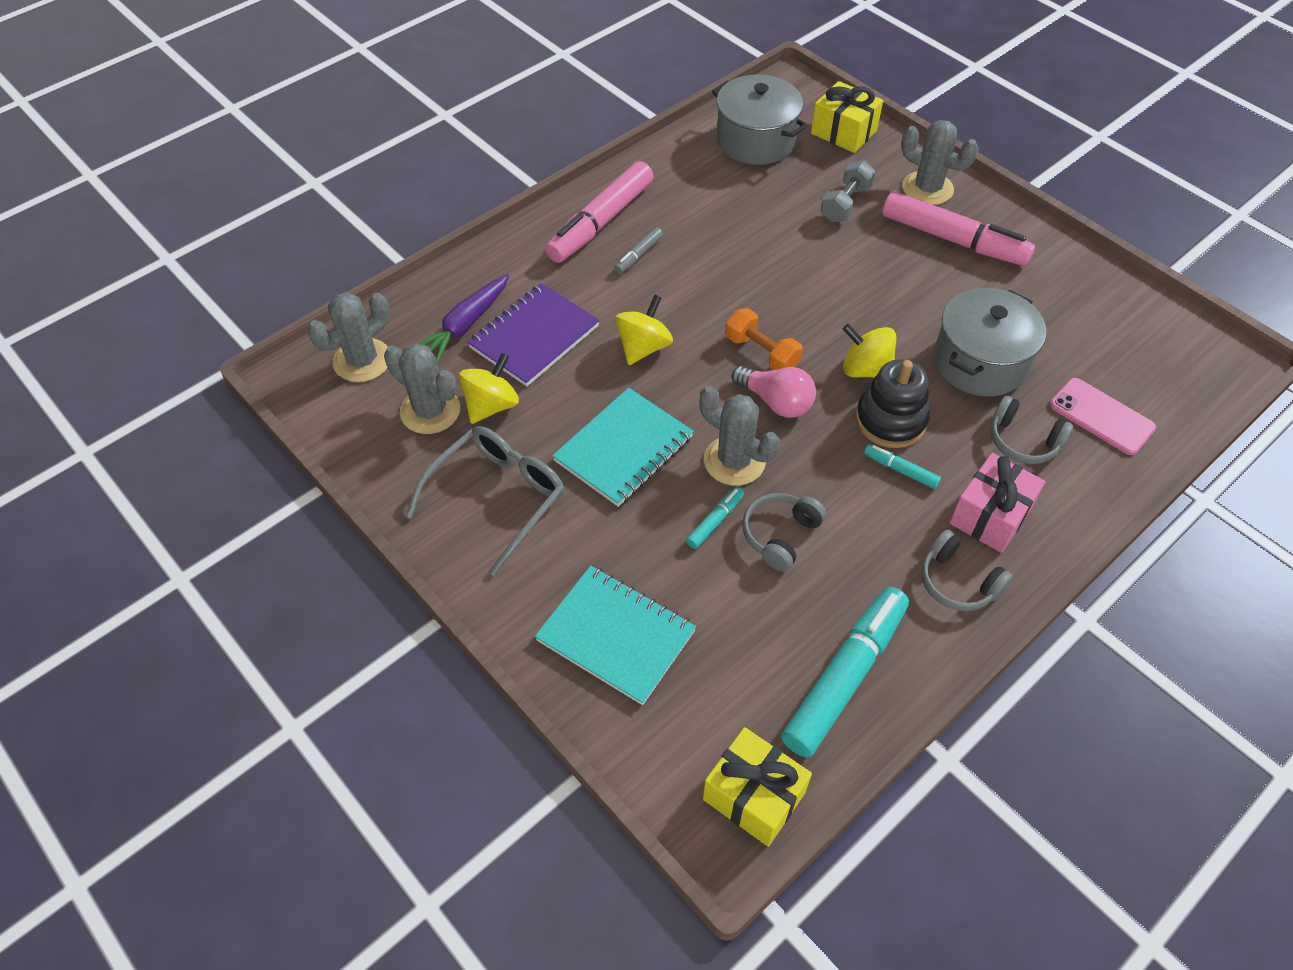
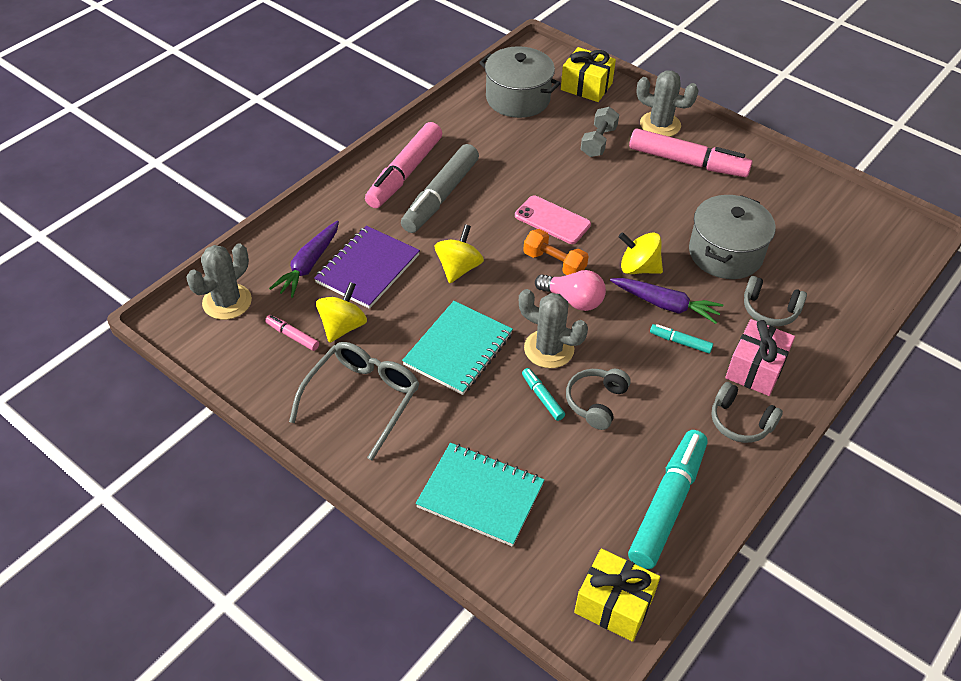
camera: 10 degrees left, 5 degrees down
(430, 411) = (292, 336): grey cactus -> pink marker
(639, 255) = (441, 196): grey marker -> grey marker, size x2.25
(715, 521) = (542, 397): turquoise marker -> turquoise marker turned 60 degrees counterclockwise
(890, 420) = (665, 305): black stacking toy -> purple carrot
(1101, 416) = (825, 285): pink phone -> pink phone (552, 220)

